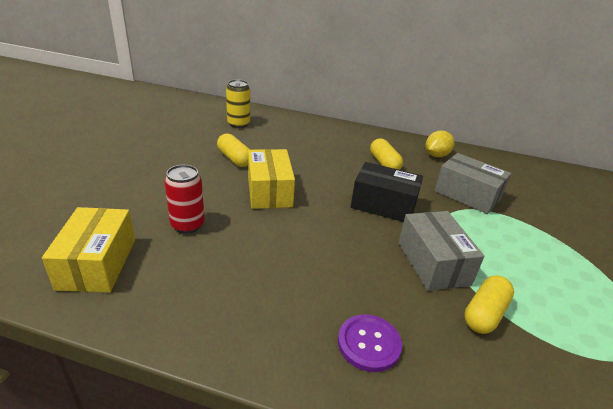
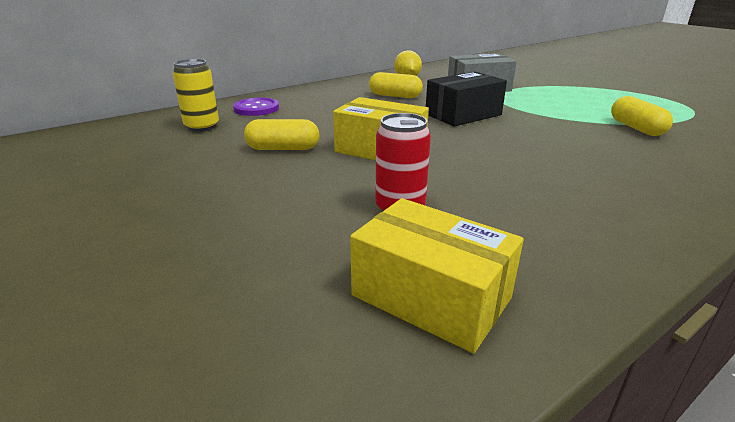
camera: 50 degrees left, 5 degrees down
(369, 343) = (662, 174): purple button -> purple button (256, 108)
(433, 263) = (564, 124): grey box -> none

